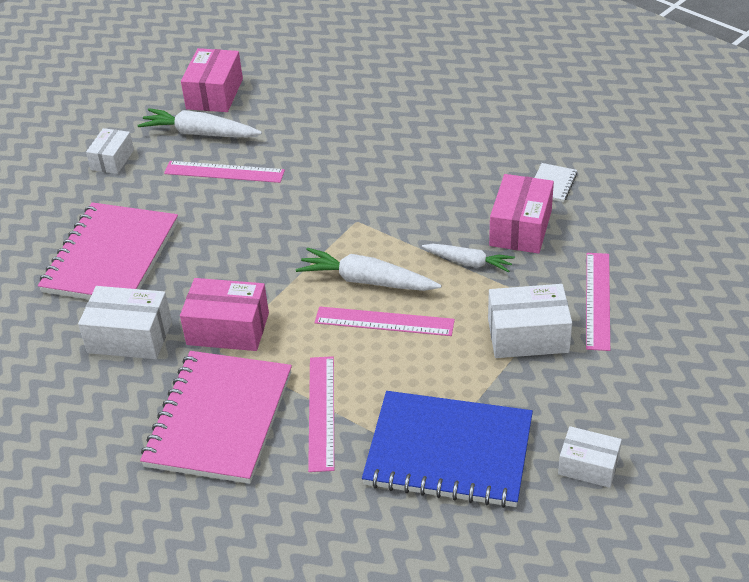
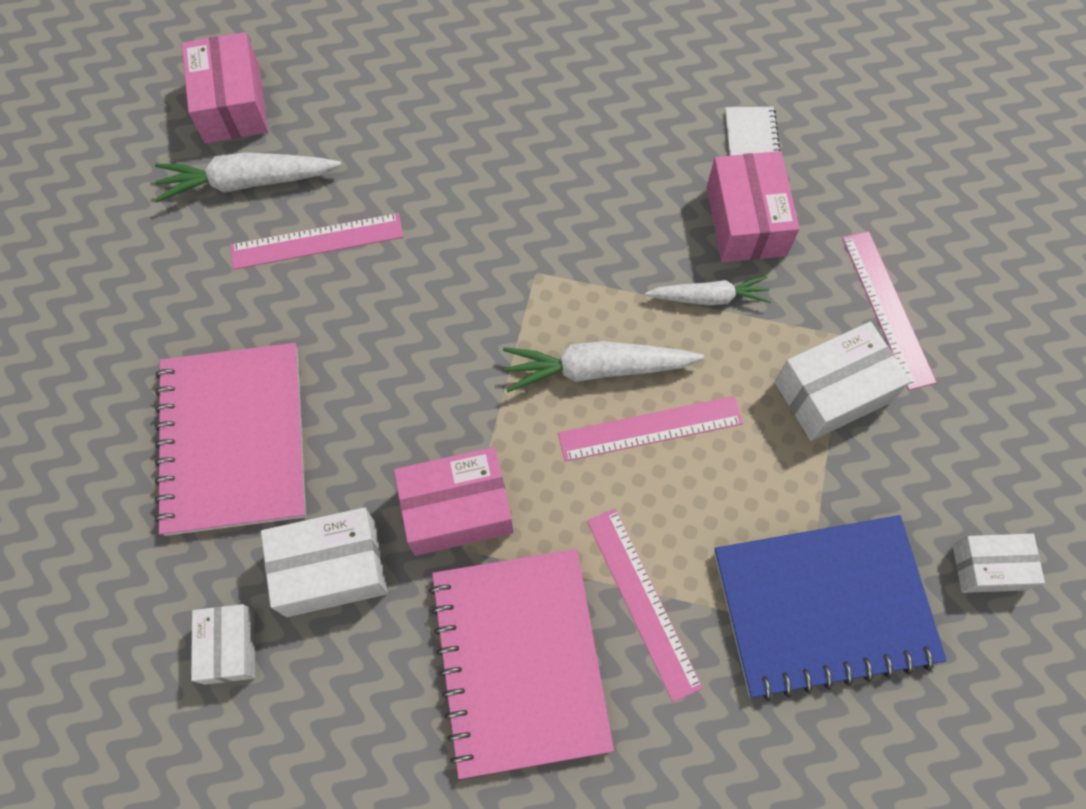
camera: 25 degrees left, 25 degrees up
(112, 160) = (145, 266): white box -> white box (229, 647)

